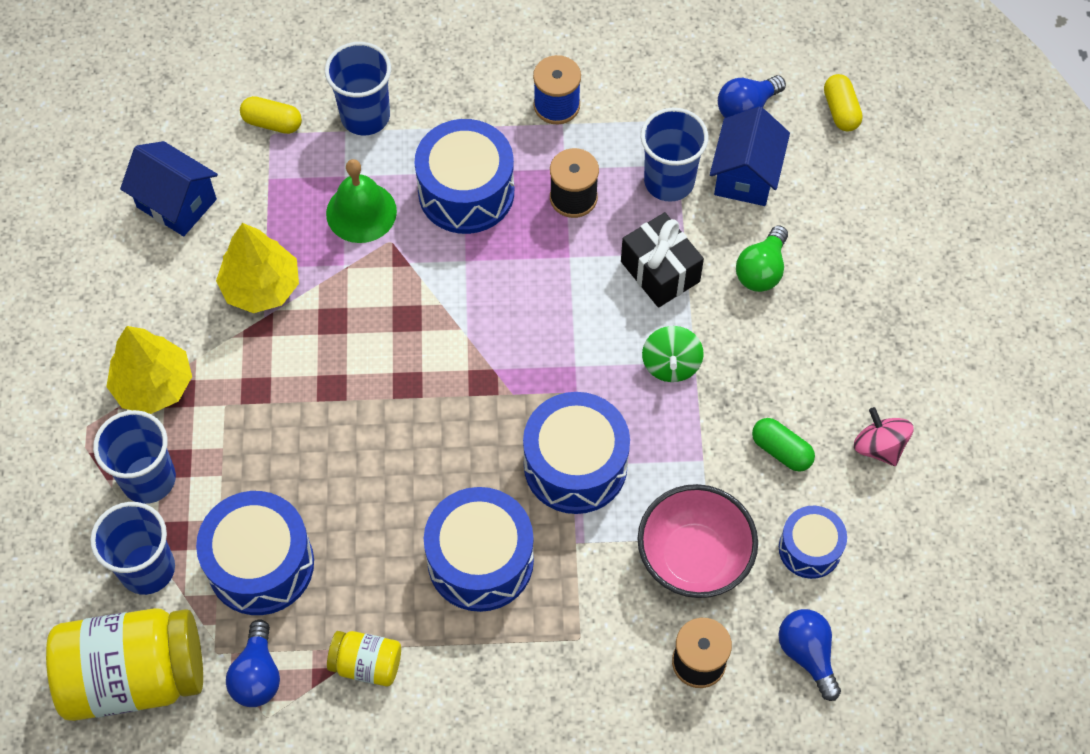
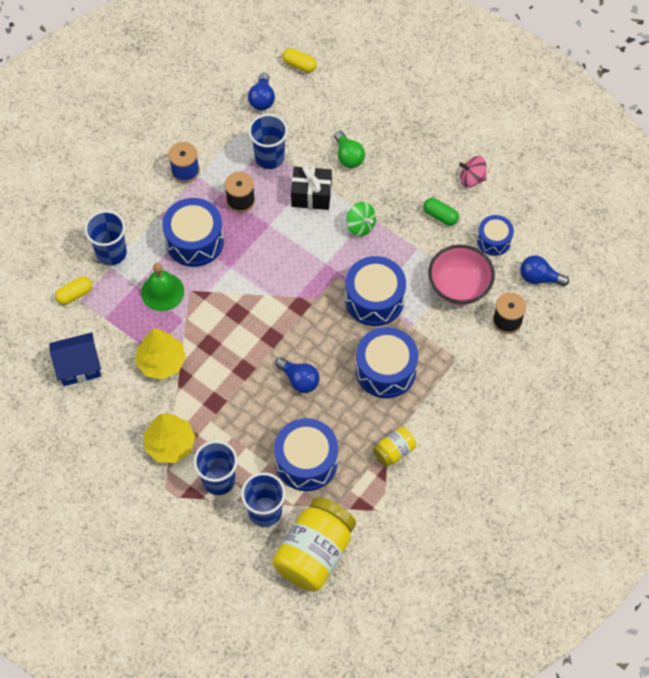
camera: 50 degrees left, 0 degrees up
(257, 675) = (359, 500): blue light bulb -> blue light bulb (299, 380)
(745, 176) = (296, 126): blue house -> none
(781, 450) = (440, 216): green capsule -> green capsule turned 45 degrees clockwise

